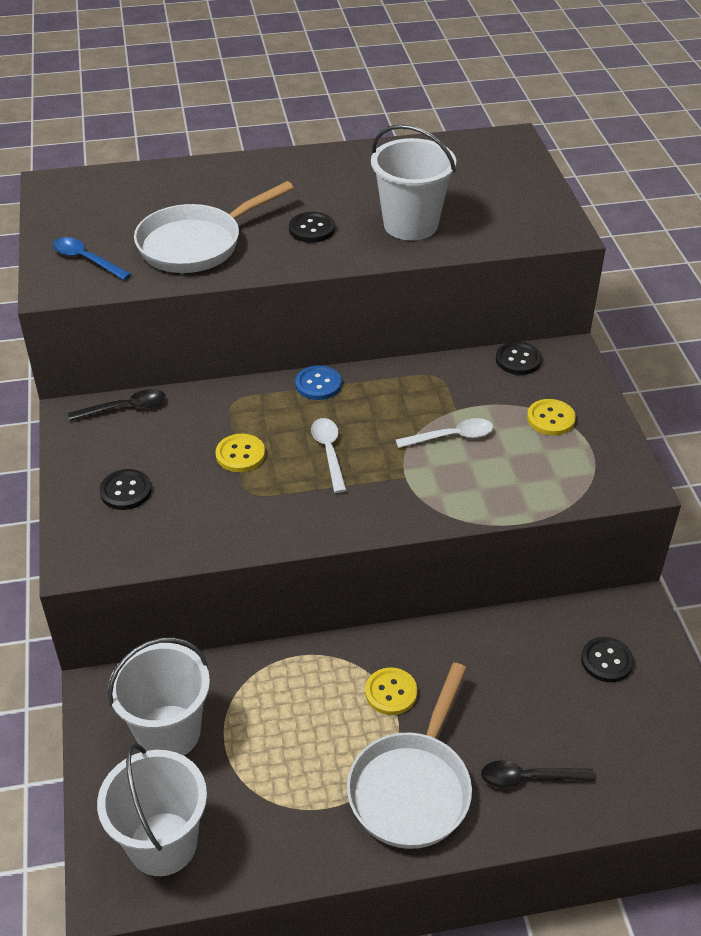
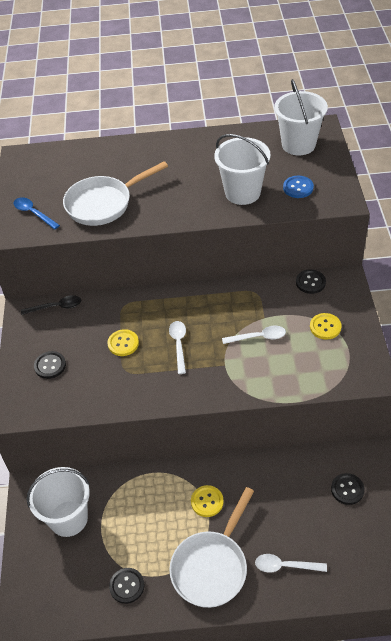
camera: 10 degrees right, 5 degrees up
(163, 843) = (57, 591): white bucket -> white bucket (298, 144)
(311, 229) = (178, 194): black button -> black button (127, 586)
(318, 384) = (178, 295): blue button -> blue button (298, 188)
(528, 778) = (285, 566): black spoon -> white spoon

